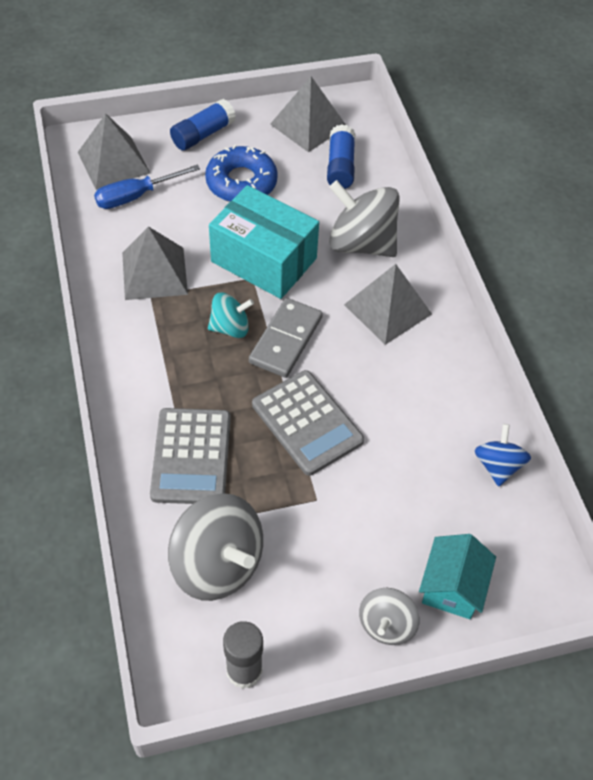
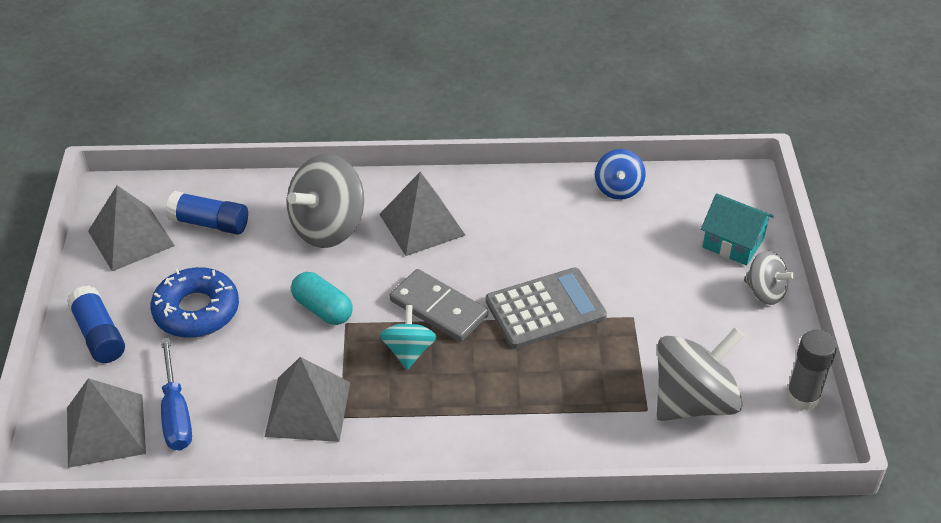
camera: 75 degrees left, 10 degrees down
(191, 456) = (567, 406): grey calculator -> none
(264, 260) = (323, 309): turquoise box -> turquoise capsule
(498, 466) = (618, 189): blue spinning top -> blue spinning top turned 105 degrees counterclockwise

